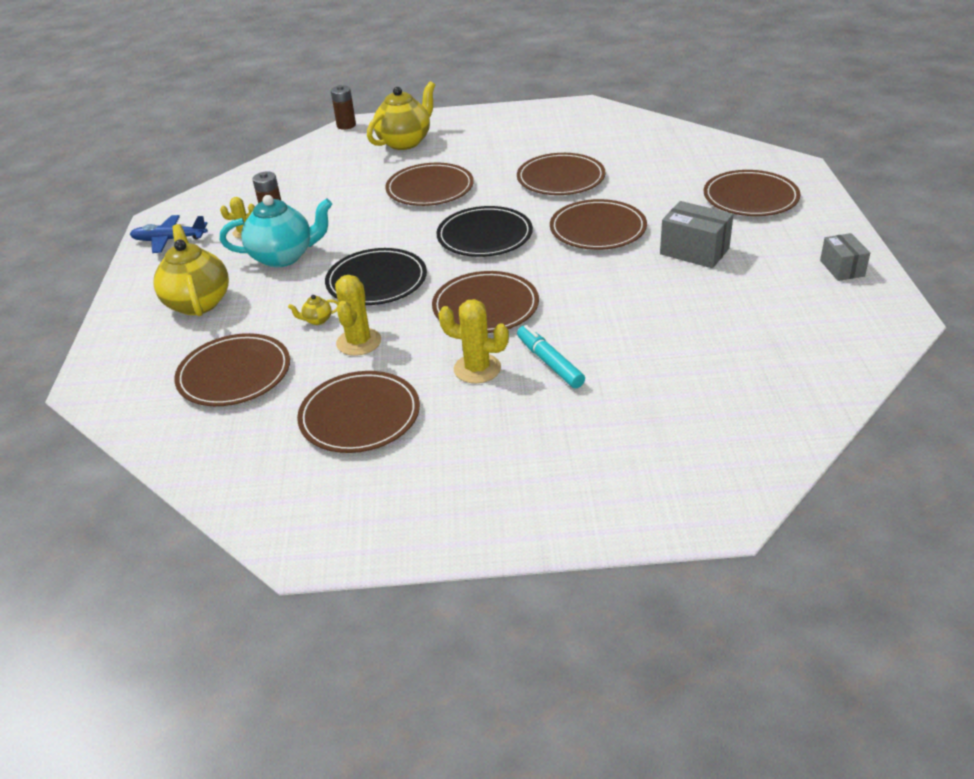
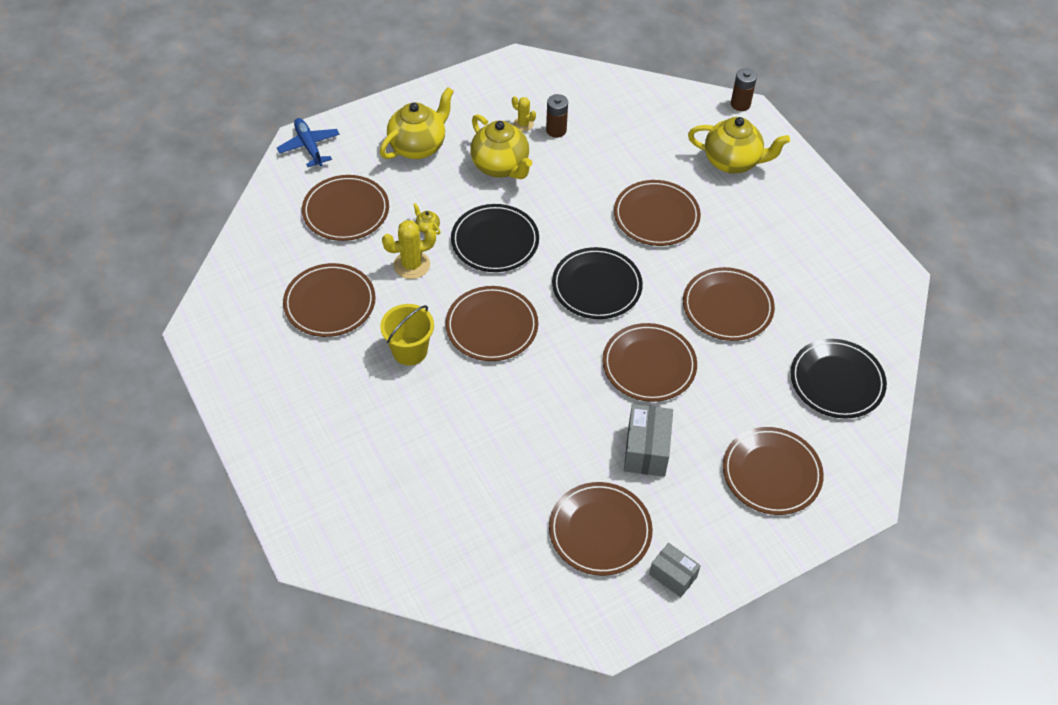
camera: 60 degrees right, 15 degrees up
(170, 240) = (490, 85): blue plane -> blue plane (309, 146)
(283, 257) = (500, 166): turquoise teapot -> yellow teapot
(477, 369) = (410, 351): yellow cactus -> yellow bucket
(549, 363) = (436, 394): turquoise marker -> none
(672, 150) = (837, 381): none -> black plate
(776, 296) = (600, 531): none -> brown plate
(842, 268) = (673, 575): grey box -> grey box turned 75 degrees clockwise

